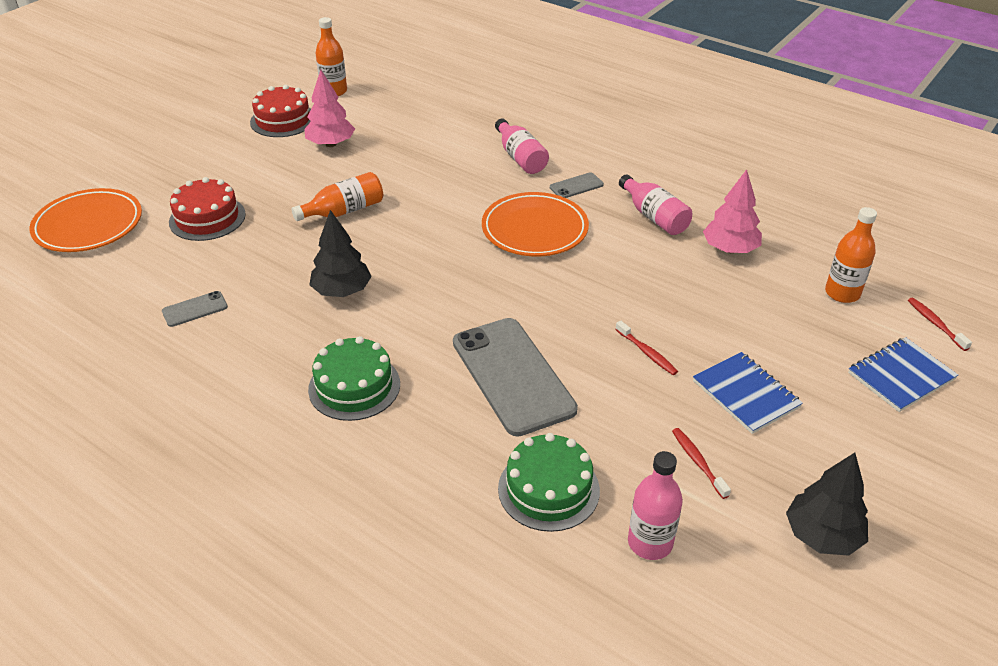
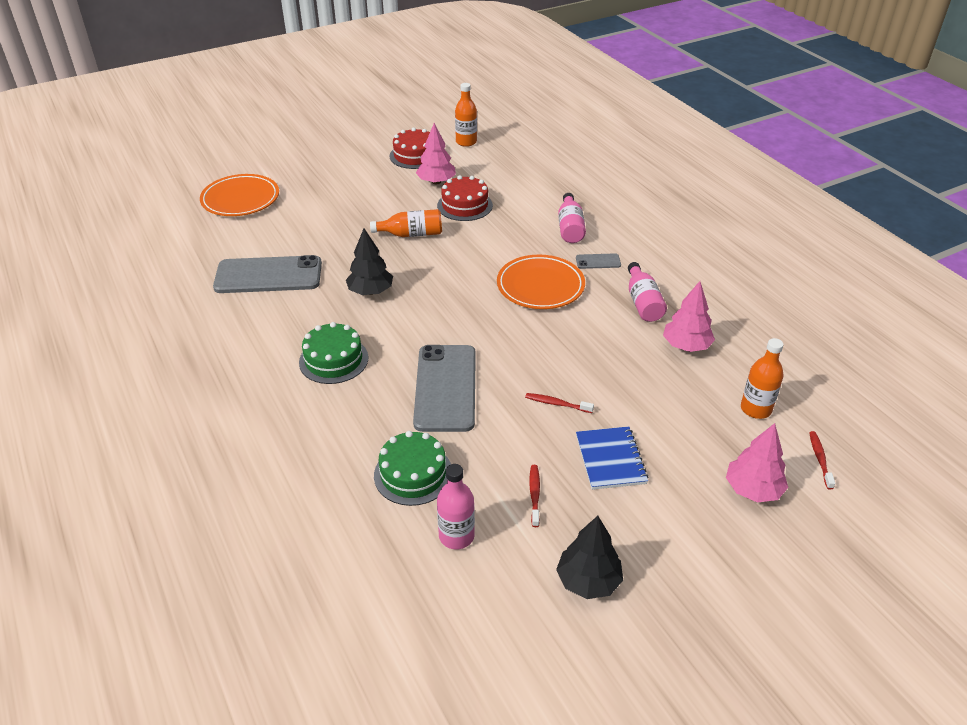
camera: 25 degrees right, 0 degrees up
(195, 309) = (268, 275): grey phone -> grey phone, size x2.33
(207, 218) = (317, 214): red cake -> red cake (465, 205)
(647, 353) = (557, 404): red toothbrush -> red toothbrush turned 120 degrees clockwise
(901, 376) = (752, 490): blue notebook -> pink tree

